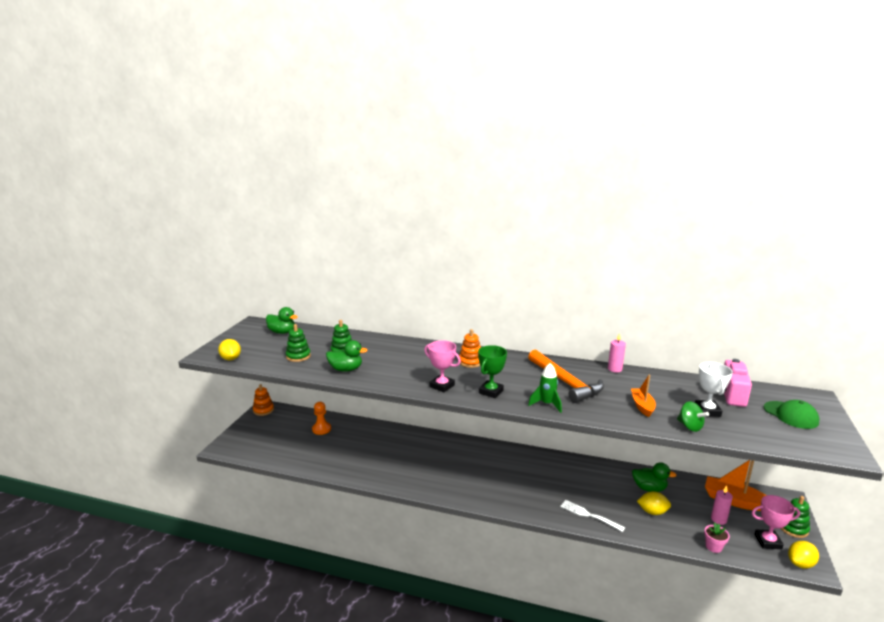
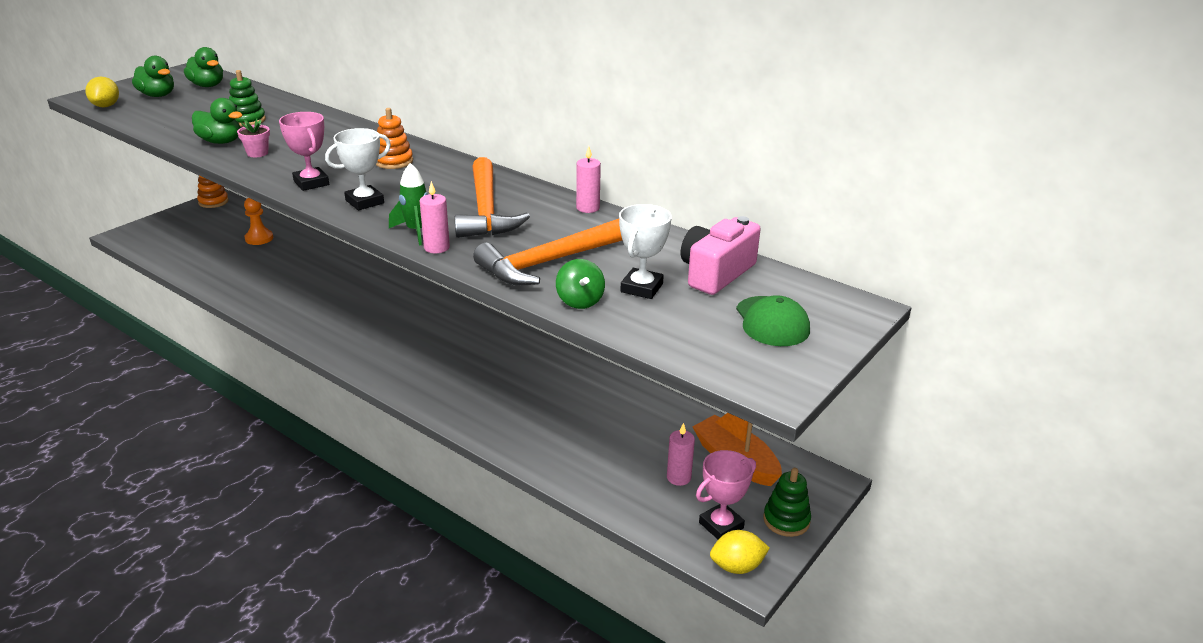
camera: 20 degrees right, 10 degrees up
(298, 356) = (186, 116): green stacking toy -> none
(491, 392) = (364, 202): green trophy -> white trophy
(572, 412) = (436, 248): none -> pink candle
(589, 515) = (492, 422): white fork -> none
(642, 406) = (551, 261): orange boat -> orange hammer
(649, 488) = (620, 412): green duck -> green duck (157, 95)
(652, 512) = (589, 442): yellow lemon -> none
(713, 547) = (626, 508): pink flower pot -> pink flower pot (257, 153)
(768, 541) = (721, 525): pink trophy -> pink trophy turned 60 degrees counterclockwise

